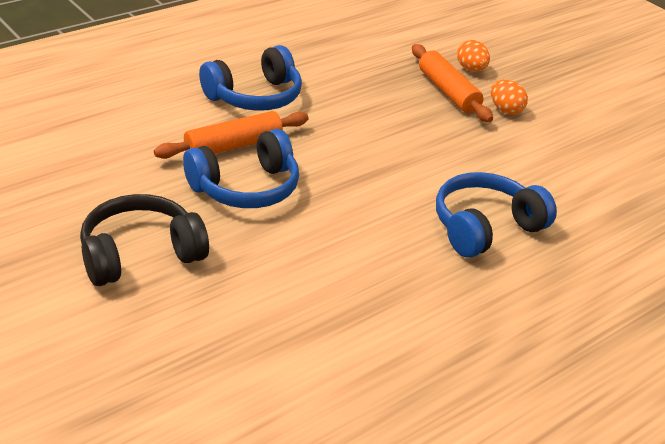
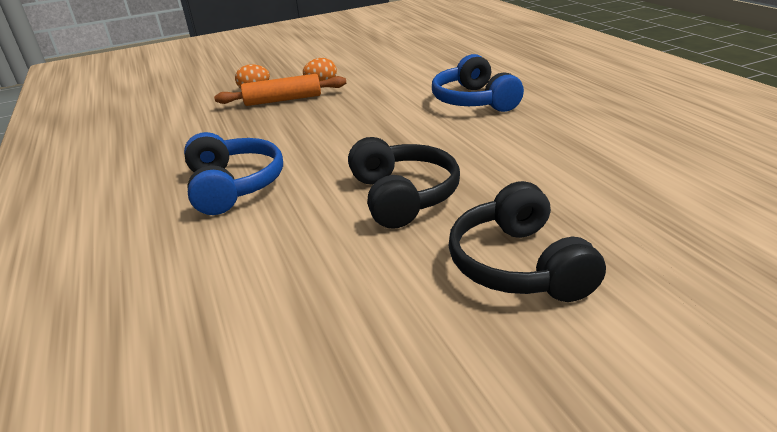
camera: 70 degrees left, 5 degrees down
(233, 146) = (323, 201): orange rolling pin -> none
(246, 188) = (403, 196): blue headphones -> black headphones

